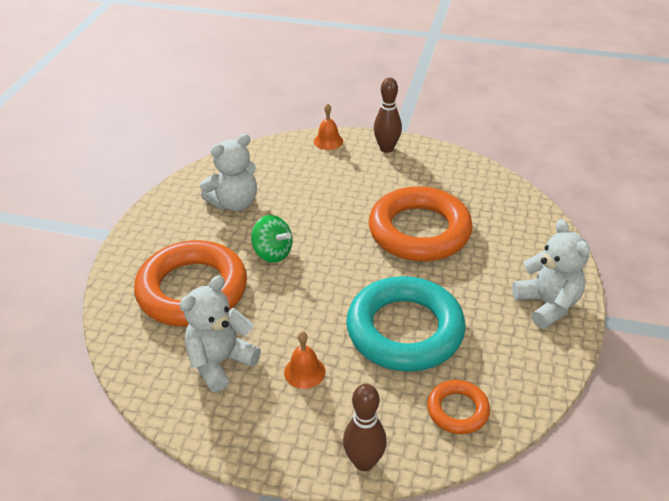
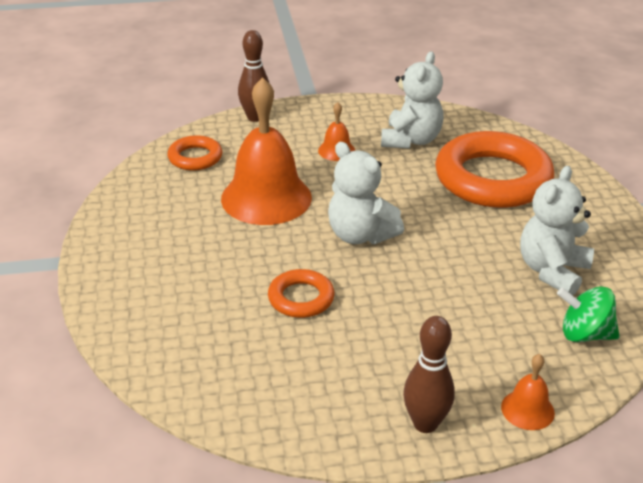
camera: 155 degrees right, 5 degrees down
(272, 253) = (450, 229): green spinning top -> green spinning top (584, 334)
(405, 330) = (266, 198): turquoise ring -> orange bell
(419, 231) = (301, 298): orange ring -> orange ring, size x0.48
(547, 304) = (124, 255): white teddy bear -> white teddy bear (360, 235)

